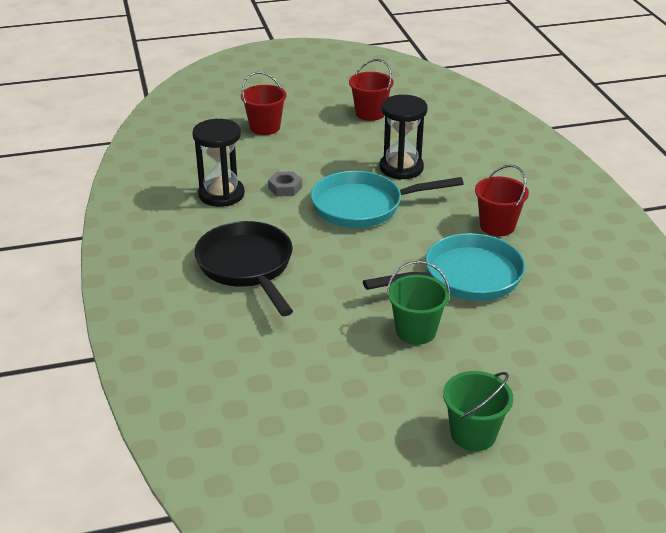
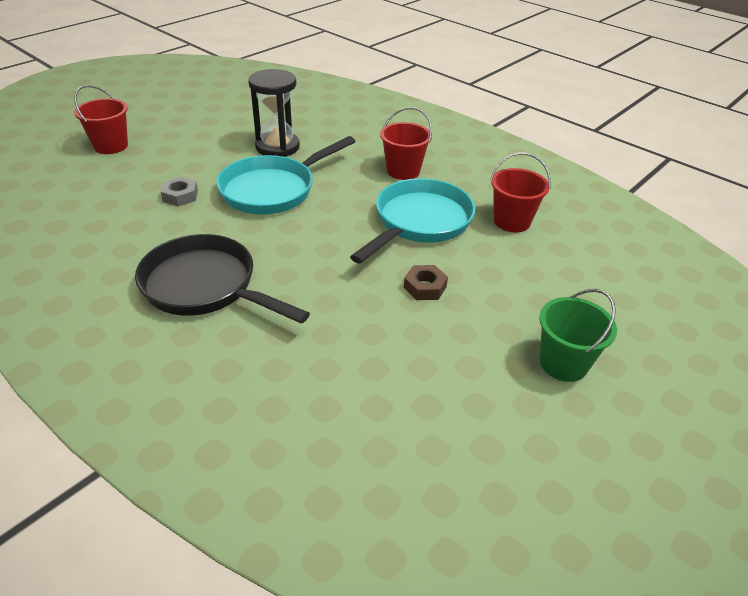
camera: 35 degrees left, 5 degrees up
(221, 194) = (115, 222): black hourglass -> none
(370, 113) = (207, 109): red bucket -> red bucket (511, 221)
(416, 331) = (425, 287): green bucket -> brown nut

